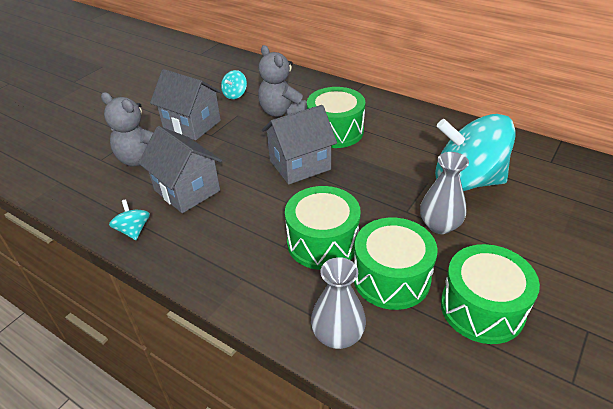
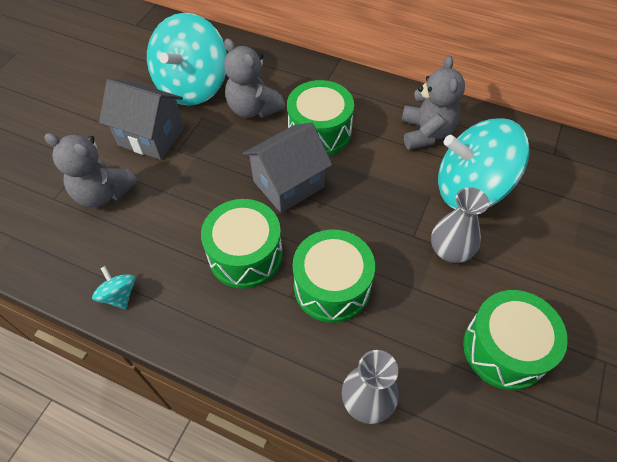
camera: 10 degrees left, 15 degrees up
(187, 190) = (167, 233): grey house -> none
(235, 94) = (193, 86): turquoise spinning top -> turquoise spinning top, size x2.46
(391, 278) = (410, 323): green drum -> green drum (245, 255)
(431, 138) = (426, 133): none -> grey teddy bear

